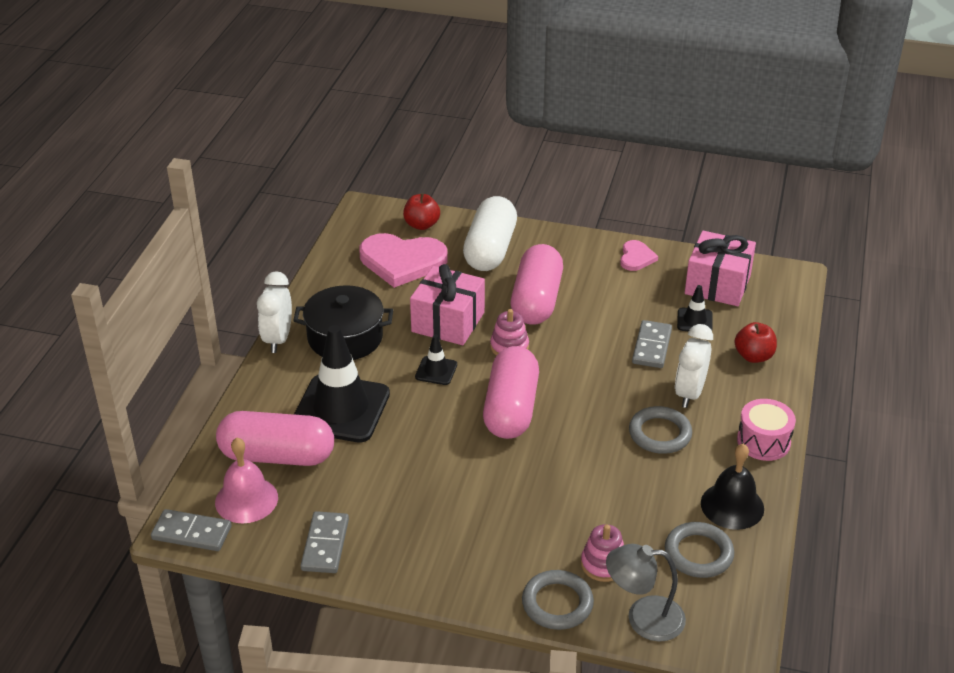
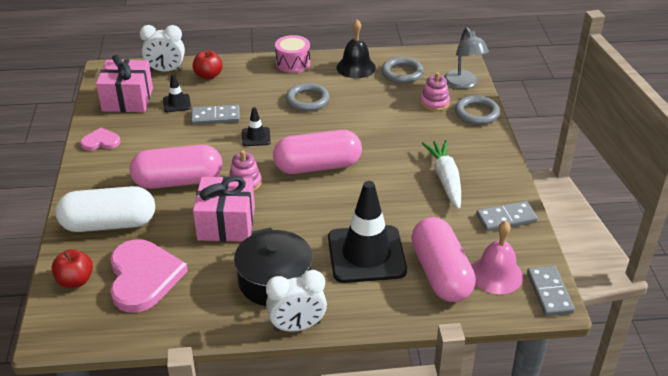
camera: 110 degrees left, 0 degrees up
(427, 515) = (445, 179): none -> white carrot
(436, 371) = (293, 214): black traffic cone -> black traffic cone (256, 137)
(689, 393) = (260, 95): white clock -> white clock (166, 70)

